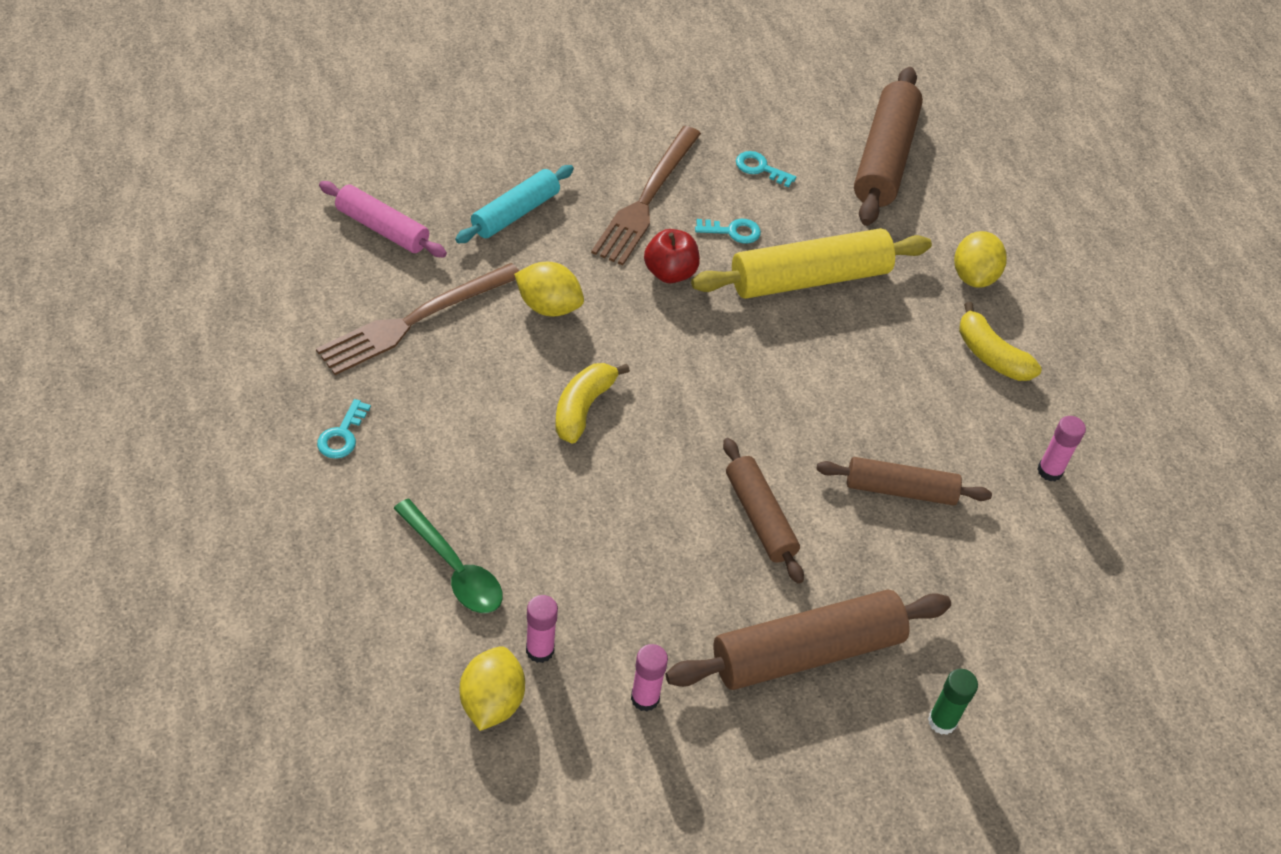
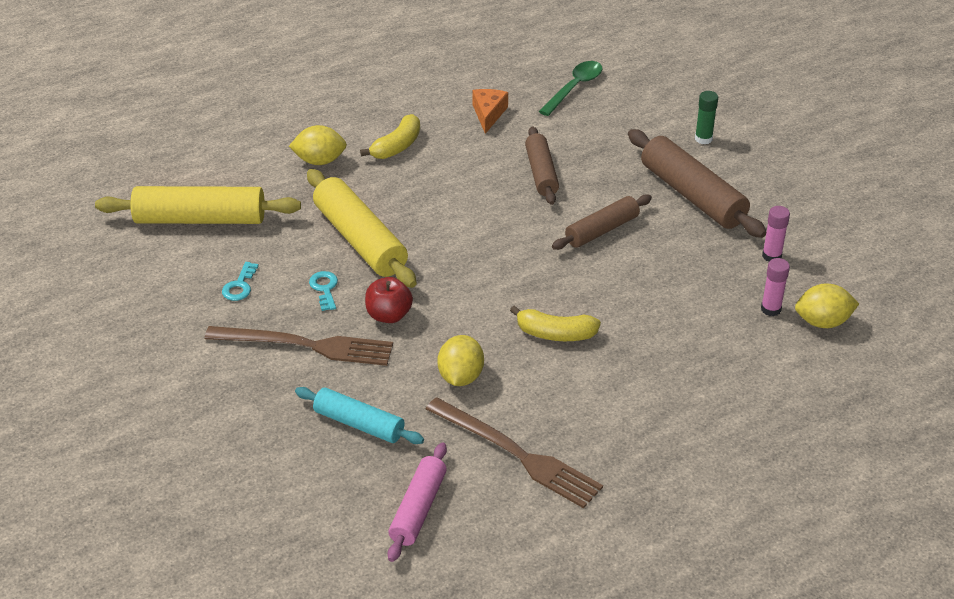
camera: 100 degrees left, 10 degrees down
(342, 435) = (659, 463): turquoise key -> none
(453, 568) = (736, 366): green spoon -> green spoon (574, 88)
(884, 158) = (200, 219): brown rolling pin -> yellow rolling pin
(1049, 471) = (488, 114): pink glue stick -> orange cheese

